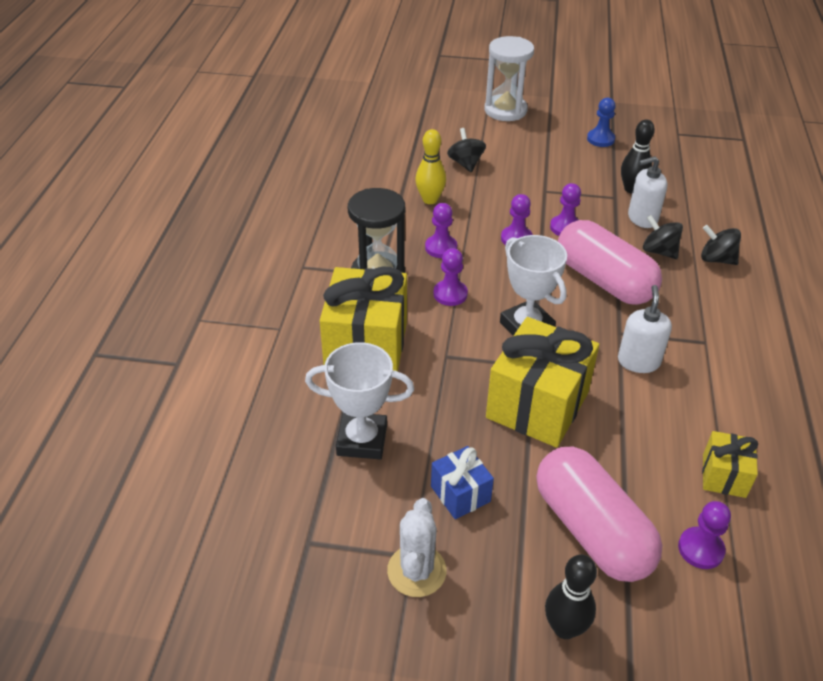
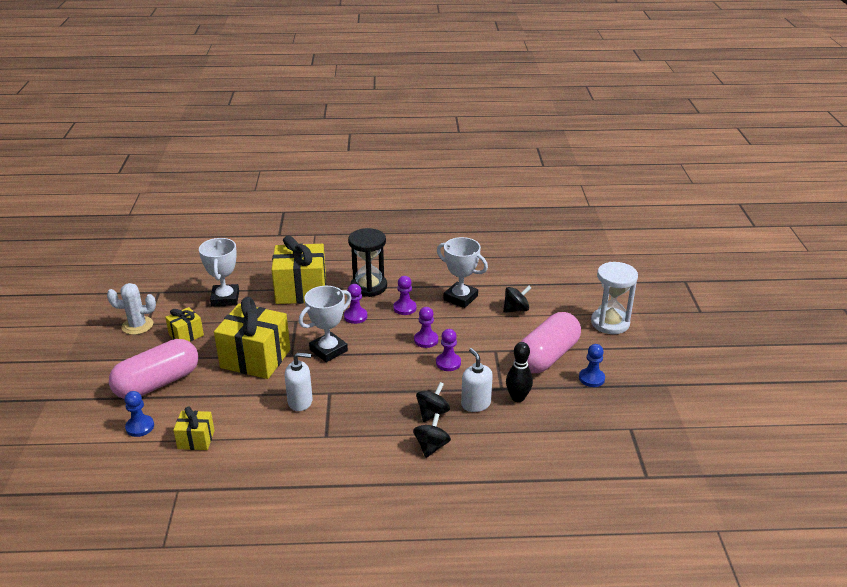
camera: 80 degrees right, 10 degrees down
(430, 200) = (460, 298): yellow bowling pin -> white trophy
(460, 494) = (186, 335): blue gift -> yellow gift
(564, 628) = (96, 375): black bowling pin -> none
(604, 280) = (387, 384): pink capsule -> pink capsule (547, 356)
(700, 549) = (140, 427): purple pawn -> blue pawn

